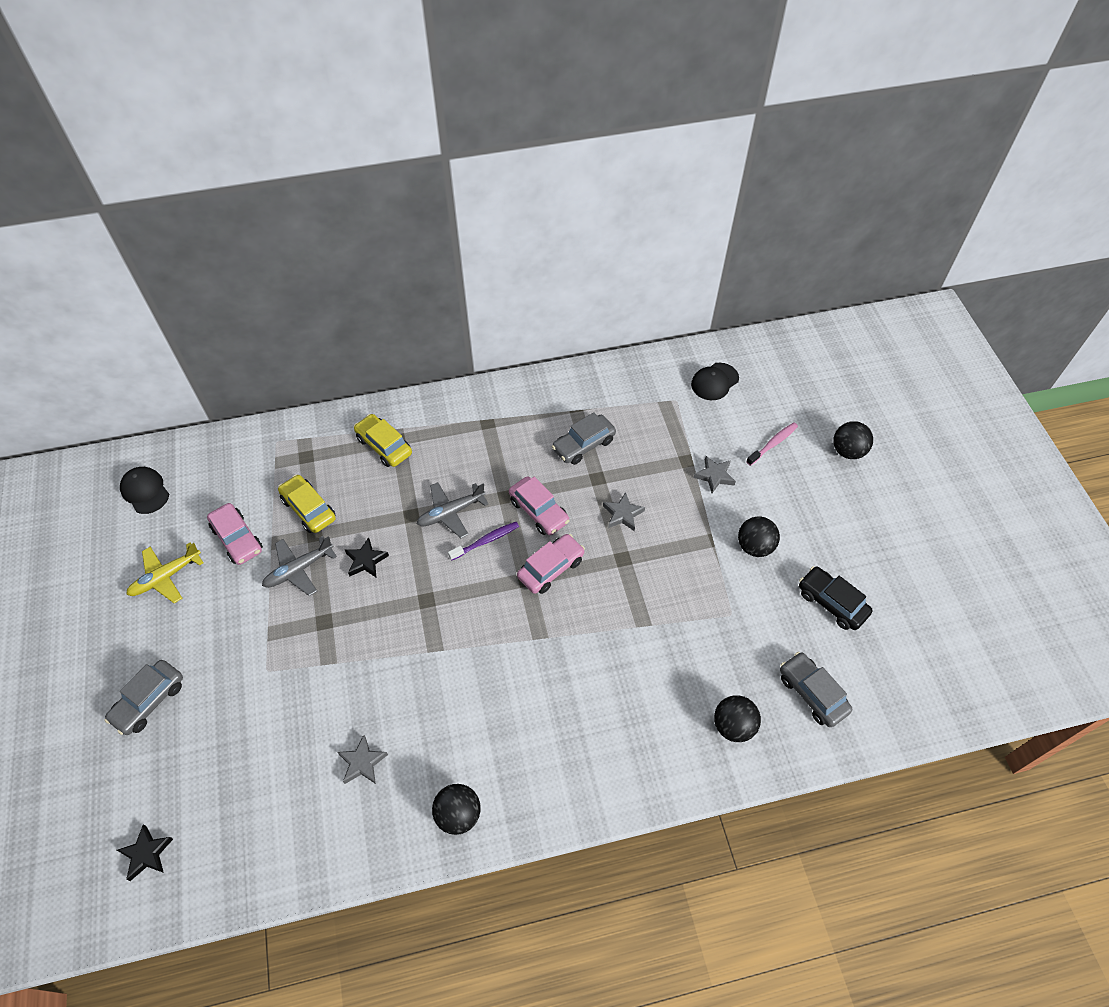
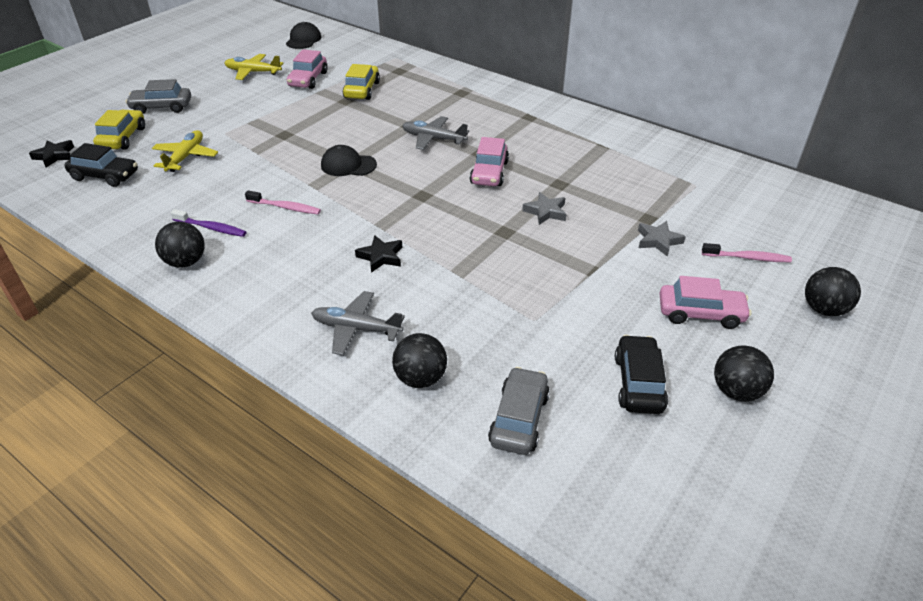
camera: 50 degrees right, 15 degrees down
(241, 820) = (105, 176): none -> black car
(278, 728) = (186, 157): none -> yellow plane
(298, 570) = (312, 108): grey plane -> grey plane (356, 328)
(362, 762) = (190, 200): grey star -> none
(366, 560) = (350, 127): black star -> black star (381, 257)
(384, 446) = (448, 91): yellow car -> yellow car (122, 138)
(447, 691) = (285, 207): none -> pink toothbrush
(486, 541) = (431, 163): purple toothbrush -> purple toothbrush (211, 228)
(551, 568) = (447, 202): pink car -> pink car (700, 313)
(583, 445) = (578, 163): grey car -> none
(714, 382) = (750, 195): black cap -> black cap (348, 165)
(754, 546) = (624, 299): black ball -> black ball (736, 391)

